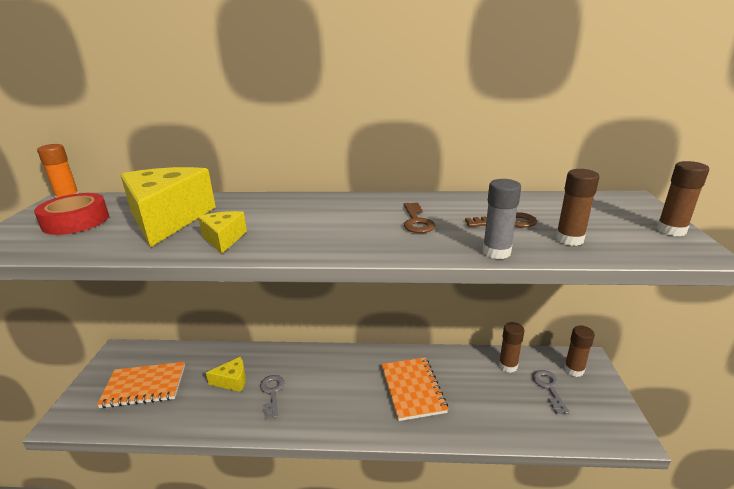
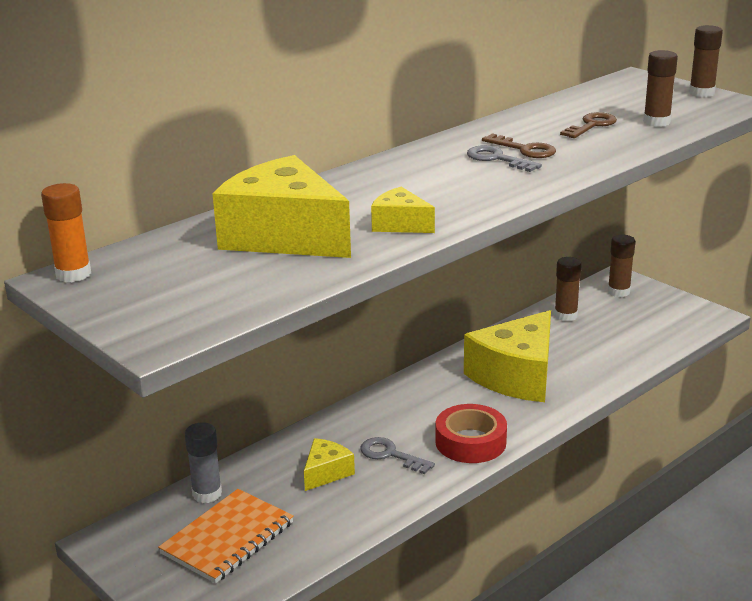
camera: 45 degrees left, 0 degrees up
(76, 221) = (177, 280): red tape -> red tape (470, 442)
(412, 389) = (516, 376): orange notebook -> yellow cheese
(496, 252) = (631, 148): grey glue stick -> grey glue stick (207, 494)
(549, 388) = (619, 314): grey key -> grey key (497, 159)

